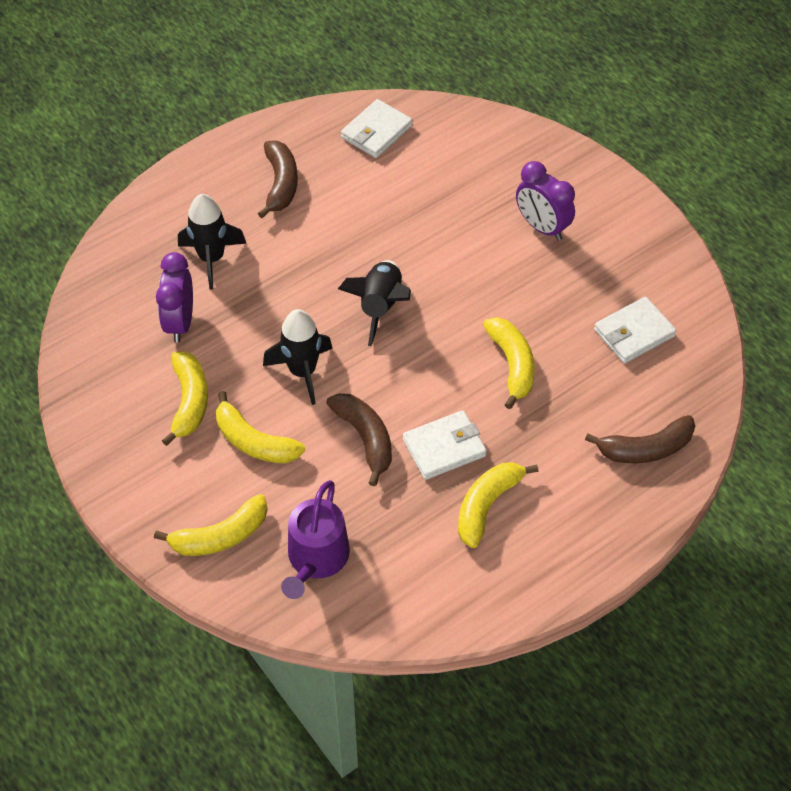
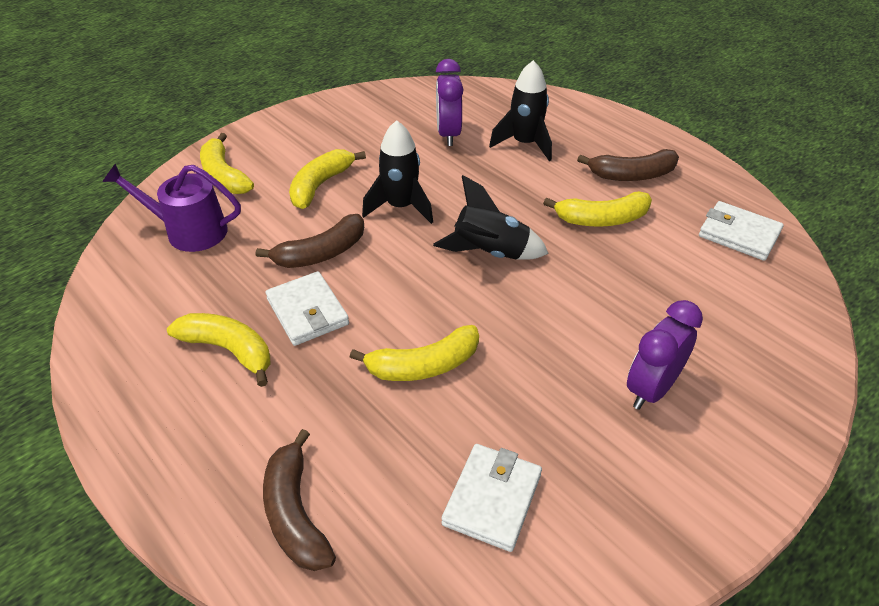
camera: 85 degrees right, 10 degrees down
(180, 322) = (448, 134): purple clock -> purple clock turned 90 degrees counterclockwise
(189, 401) = (364, 147): yellow banana -> yellow banana (602, 219)
(634, 333) = (492, 499): white wallet -> white wallet turned 60 degrees clockwise

